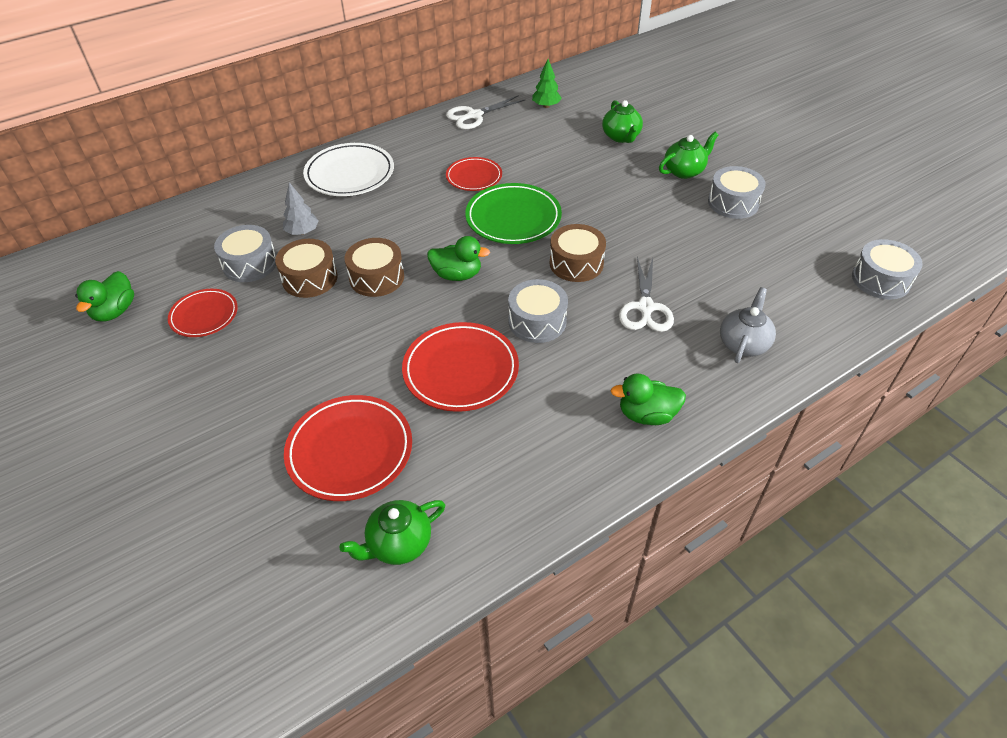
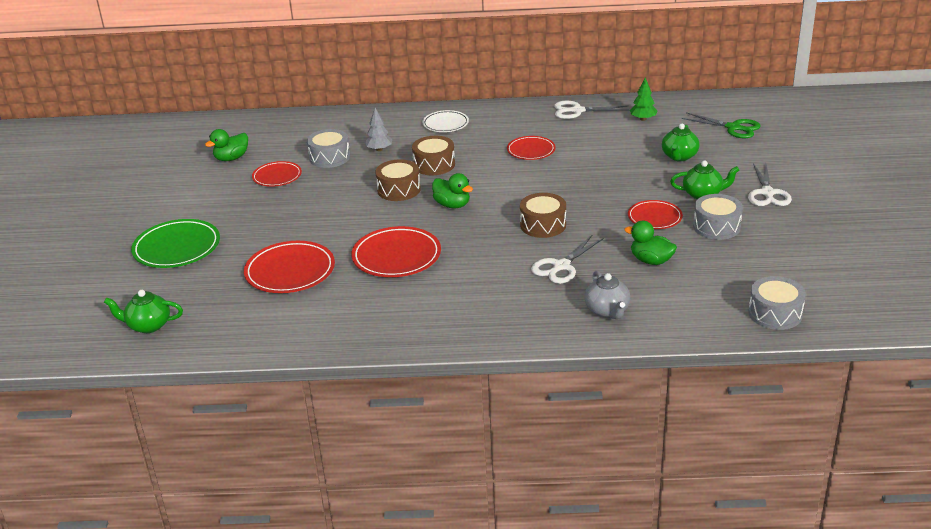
camera: 35 degrees right, 15 degrees down
(310, 278) = (357, 177): brown drum -> brown drum (434, 165)
(350, 174) = (445, 124): white plate -> white plate, size x0.63
(398, 544) = (271, 323): green teapot -> green teapot (148, 325)
(513, 218) = (530, 184): green plate -> green plate (177, 248)
(537, 321) = (476, 248): grey drum -> none
(634, 91) = (733, 128): none -> green scissors
(647, 415) = (488, 322): green duck -> green duck (651, 261)
(670, 213) = (654, 217): none -> red plate
(735, 150) = (767, 193): none -> white scissors
(743, 343) = (607, 311): grey teapot -> grey teapot turned 105 degrees clockwise

